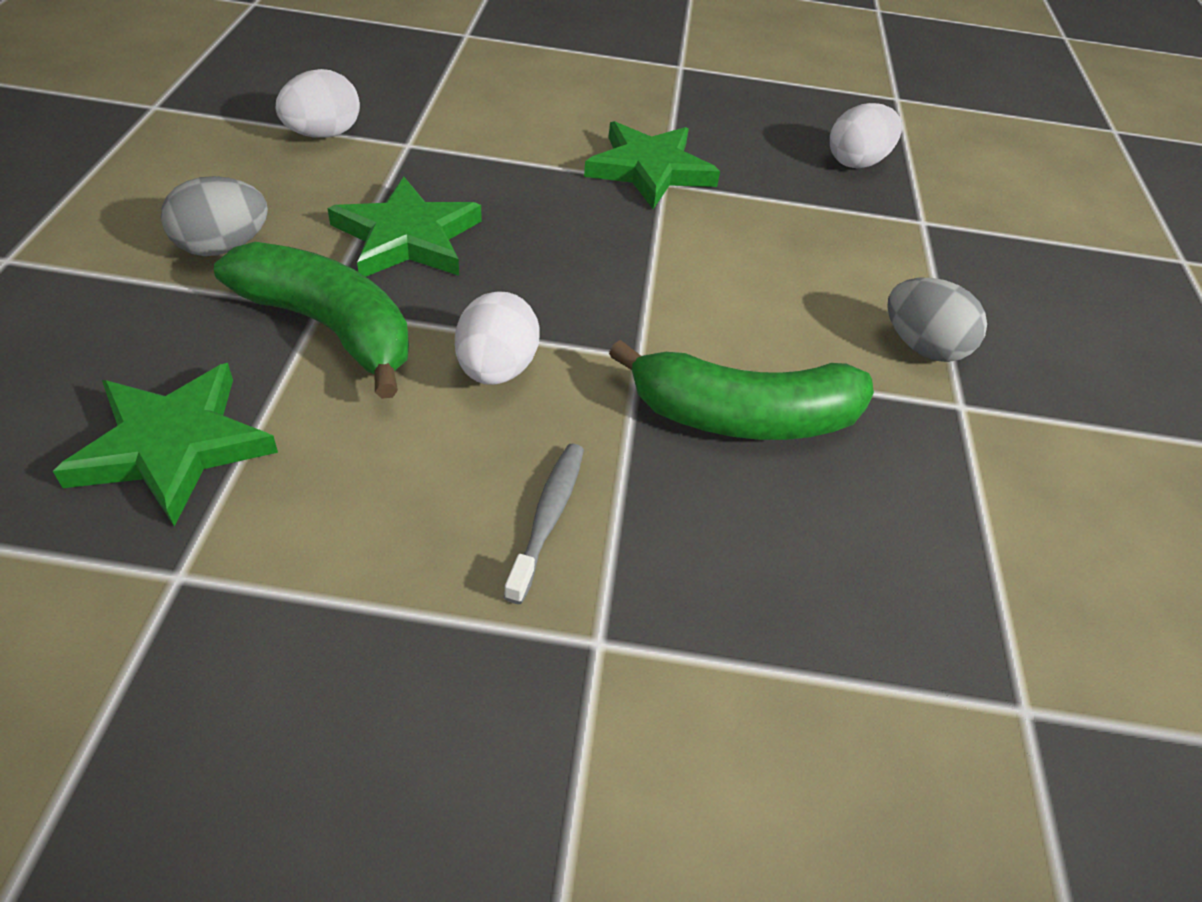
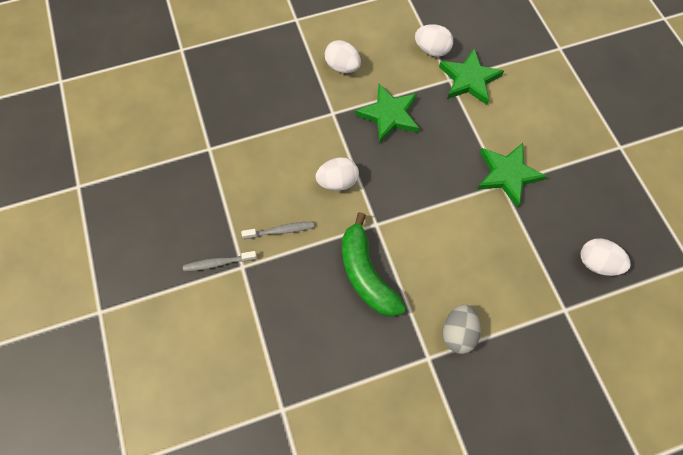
camera: 70 degrees right, 20 degrees up
(173, 446) = (250, 116): green star -> green star (469, 79)
(223, 247) = (342, 67): grey egg -> white egg
(330, 328) = (324, 122): green banana -> none
(553, 697) = (218, 263): none -> grey toothbrush

